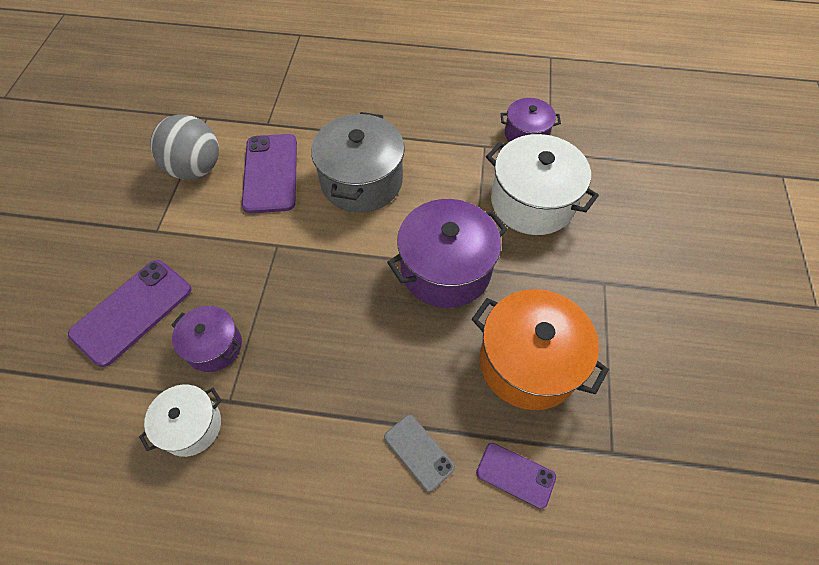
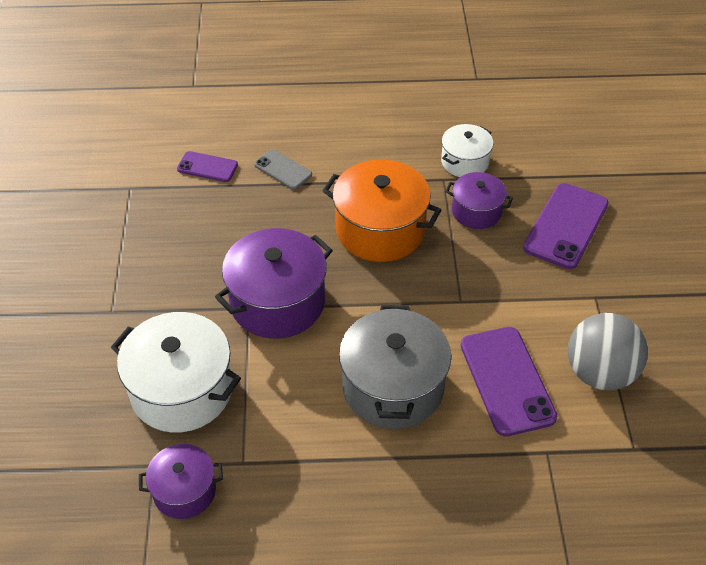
camera: 170 degrees right, 10 degrees down
(528, 362) = (194, 236): orange pot -> orange pot (380, 230)

